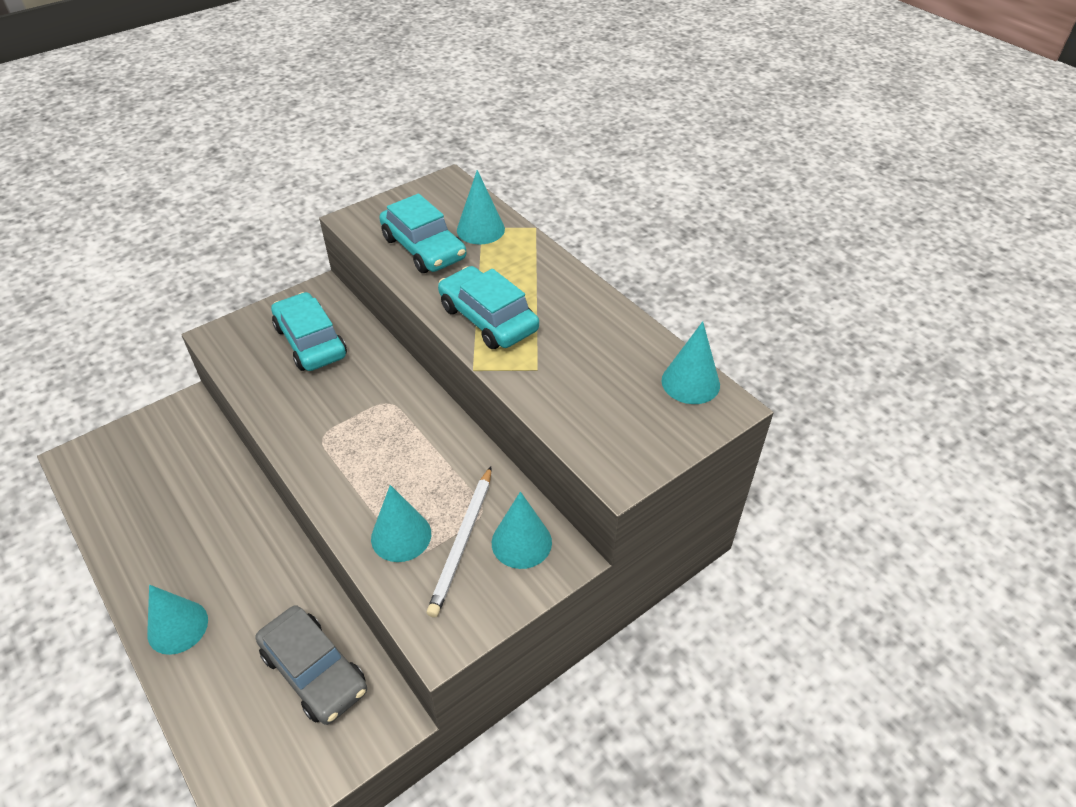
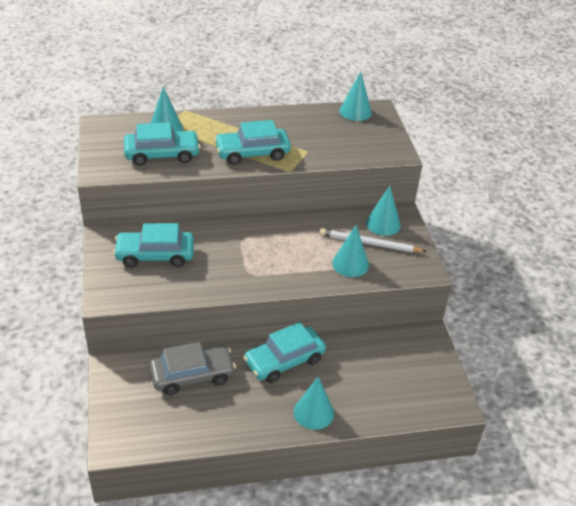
camera: 65 degrees left, 5 degrees down
(259, 557) = (284, 361): none -> turquoise car
(314, 671) = (382, 357): grey car -> grey car (192, 375)
(462, 542) = (369, 243): white pencil -> white pencil turned 150 degrees clockwise

